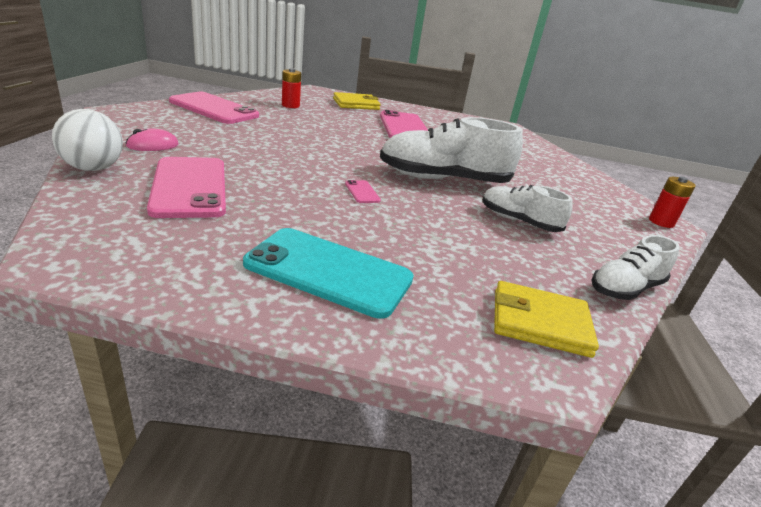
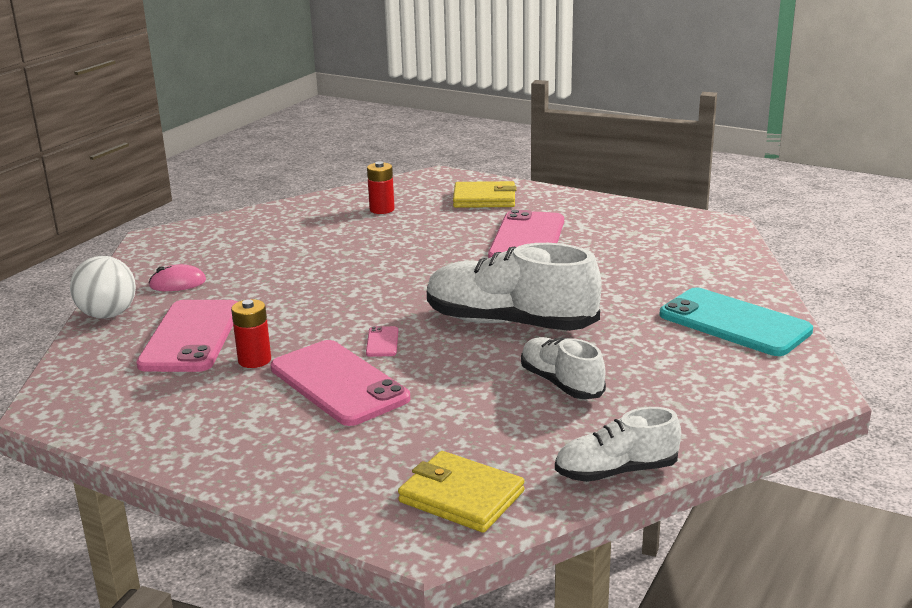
camera: 25 degrees right, 5 degrees down
(214, 109) = (274, 223): pink phone -> pink phone (338, 383)
(329, 271) = (276, 432): turquoise phone -> turquoise phone (734, 323)
(661, 222) = (799, 389): red battery -> red battery (254, 360)

